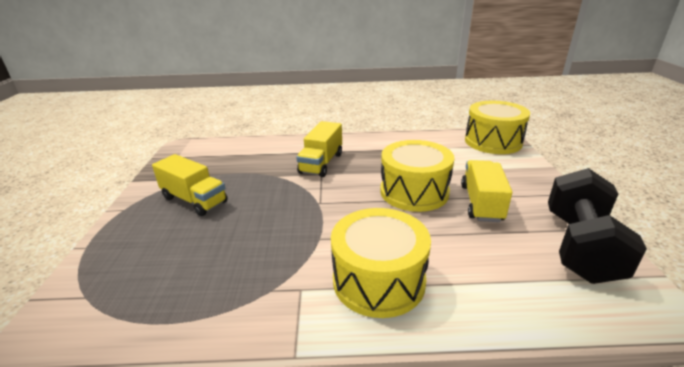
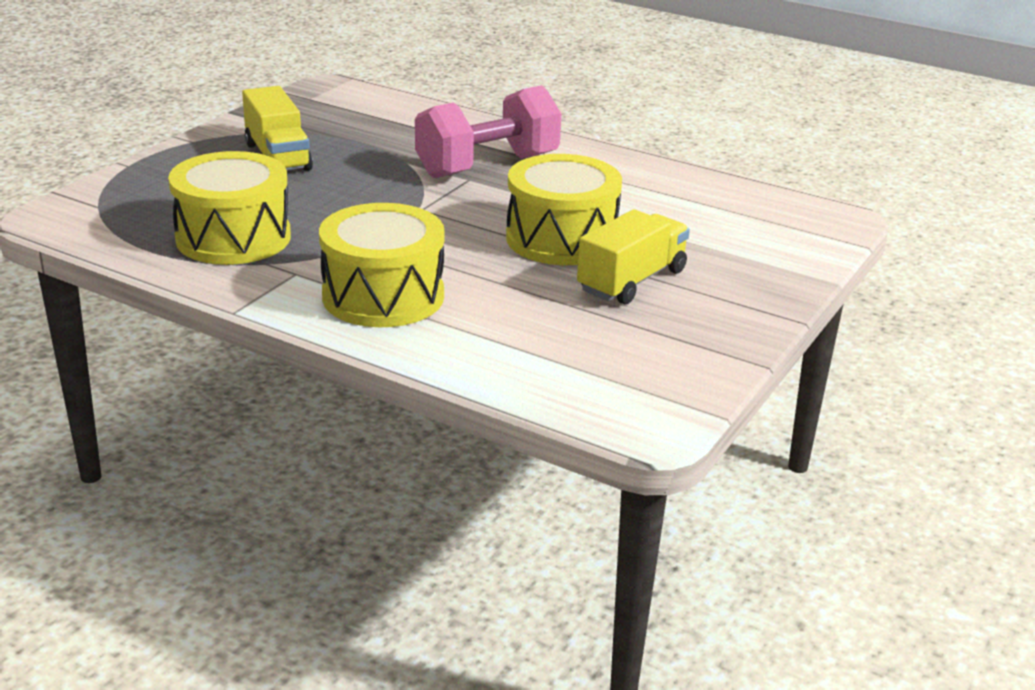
camera: 30 degrees right, 0 degrees up
(321, 163) = (487, 166): yellow truck -> pink dumbbell
(493, 141) = (808, 223): yellow drum -> yellow drum (233, 238)
(580, 246) = (674, 360): black dumbbell -> none

